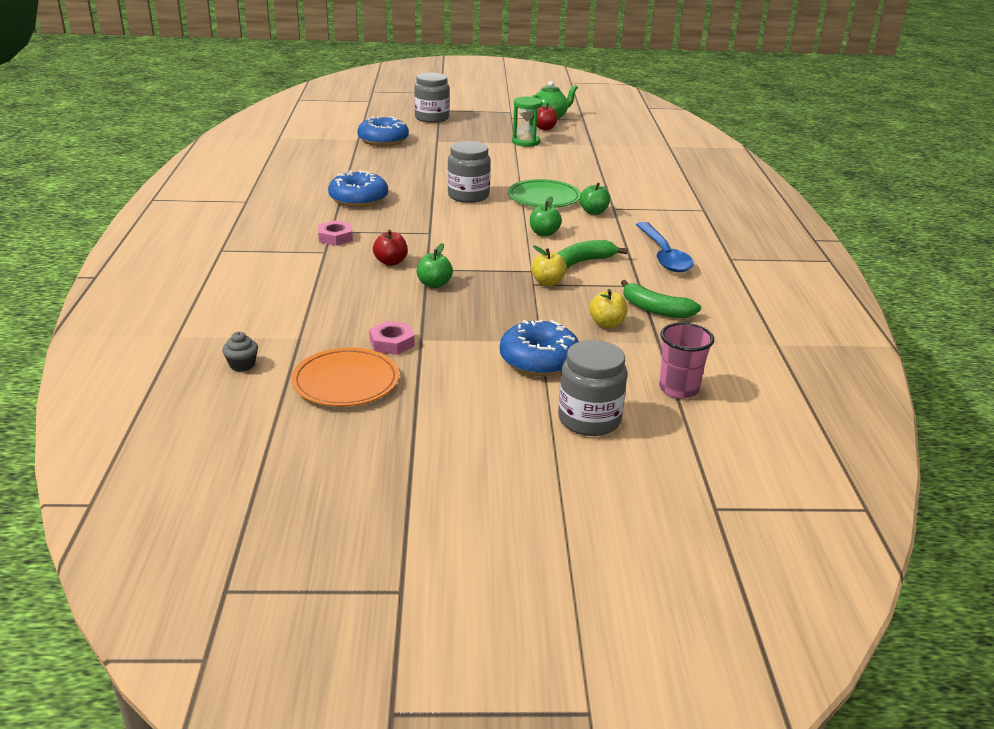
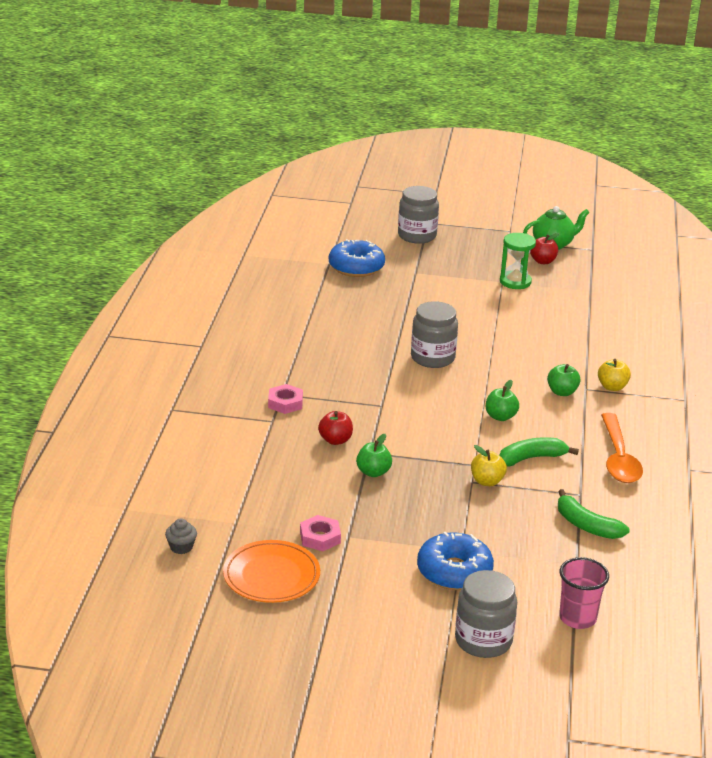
camera: 10 degrees right, 0 degrees up
(358, 199) = (316, 352): blue donut -> none
(544, 198) = (513, 367): green plate -> none
(607, 324) = (532, 537): yellow apple -> yellow apple (612, 387)
(664, 255) = (618, 458): blue spoon -> orange spoon

